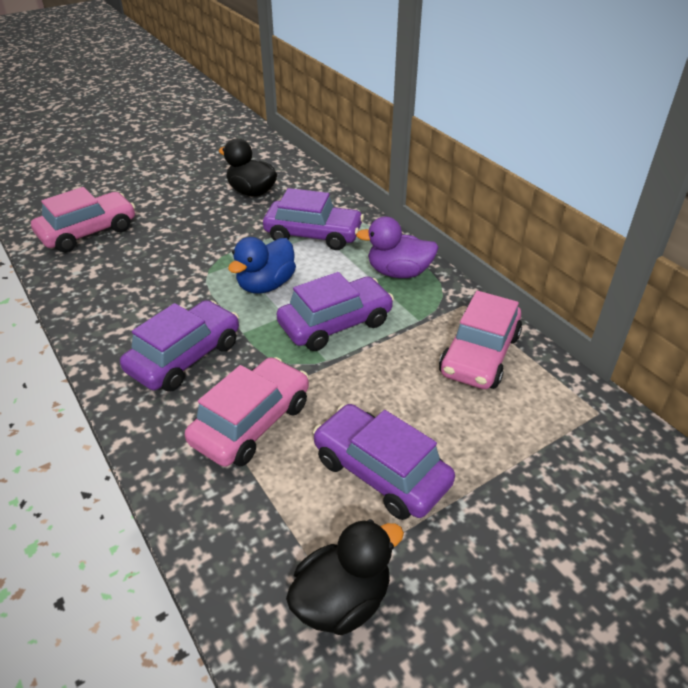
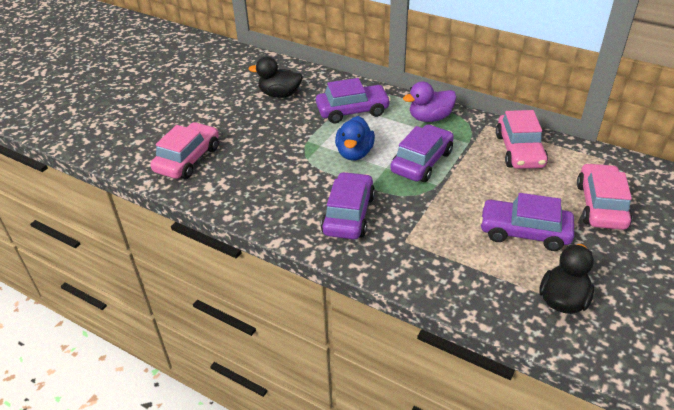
camera: 25 degrees left, 0 degrees up
(251, 422) = (429, 235): pink car -> pink car (600, 205)

